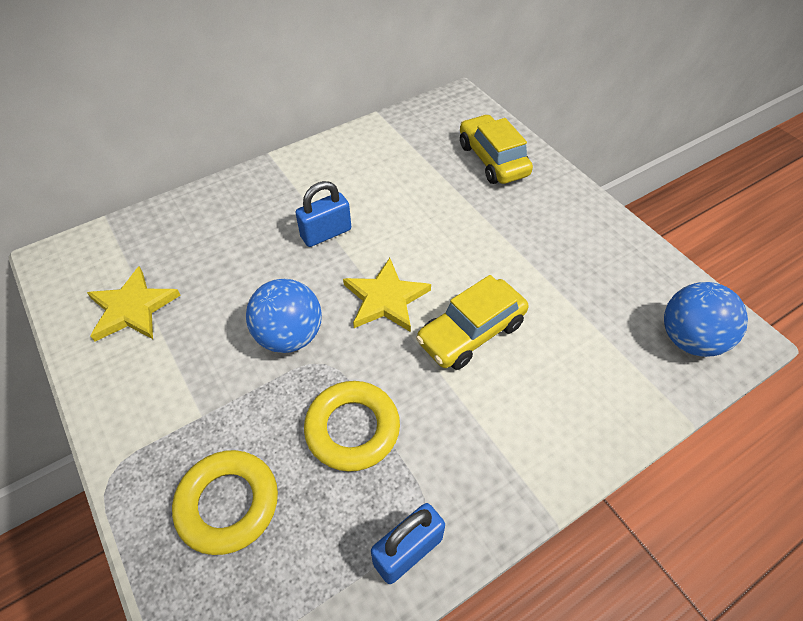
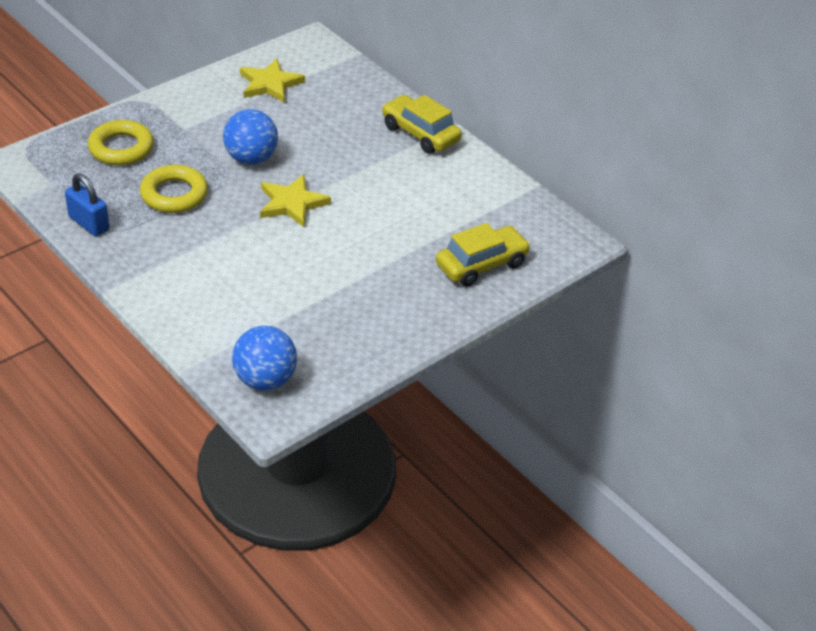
camera: 80 degrees right, 10 degrees down
(326, 233) = (360, 166): blue padlock -> none
(471, 333) = (261, 250): yellow car -> yellow car (420, 134)

